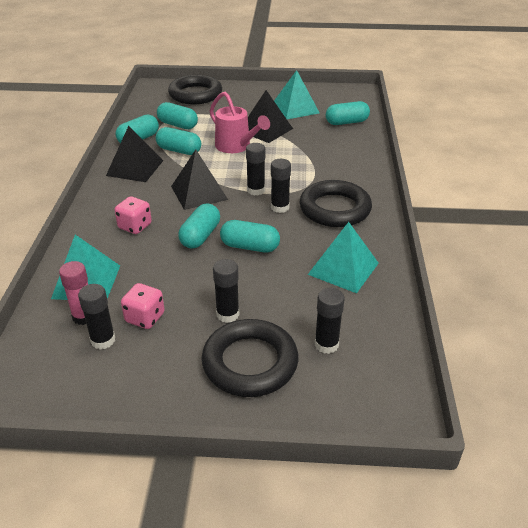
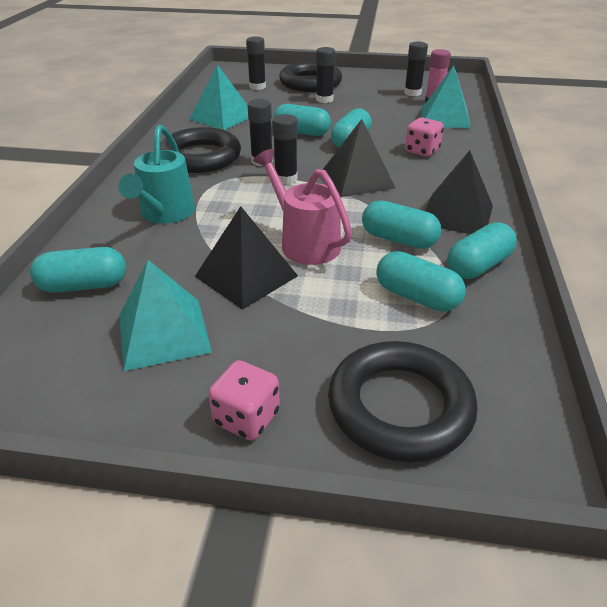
camera: 175 degrees left, 0 degrees up
(145, 318) = (386, 100): pink dice -> pink dice (246, 418)
(331, 159) = (165, 214): none -> turquoise watering can

